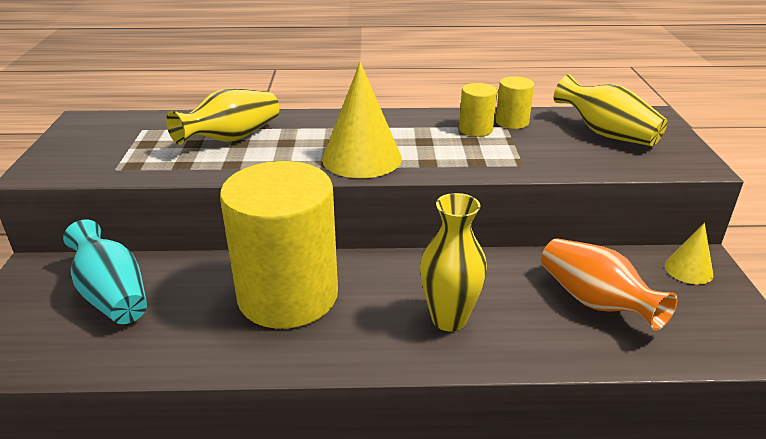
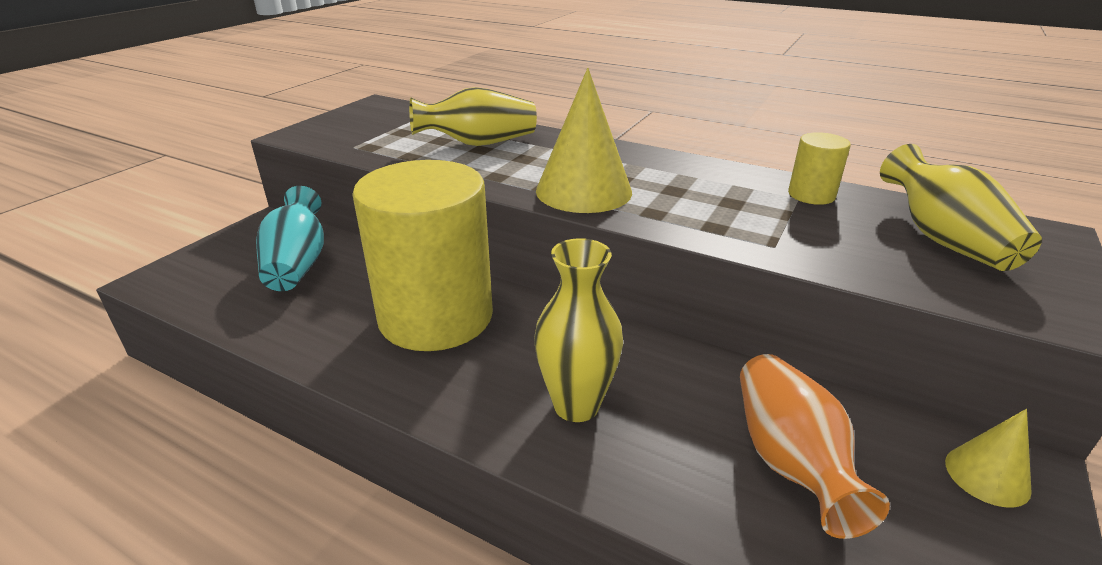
camera: 30 degrees right, 0 degrees up
(475, 129) = (753, 192): yellow cylinder -> none

